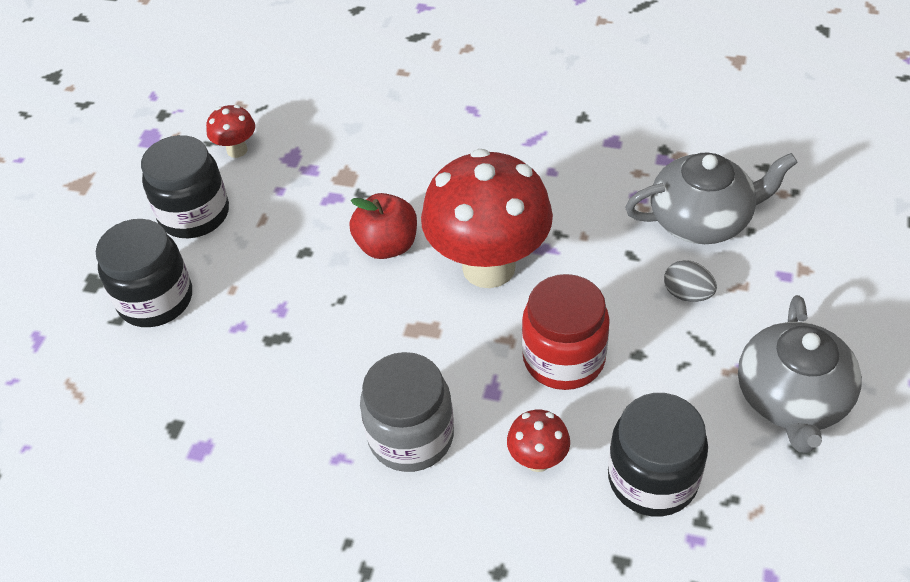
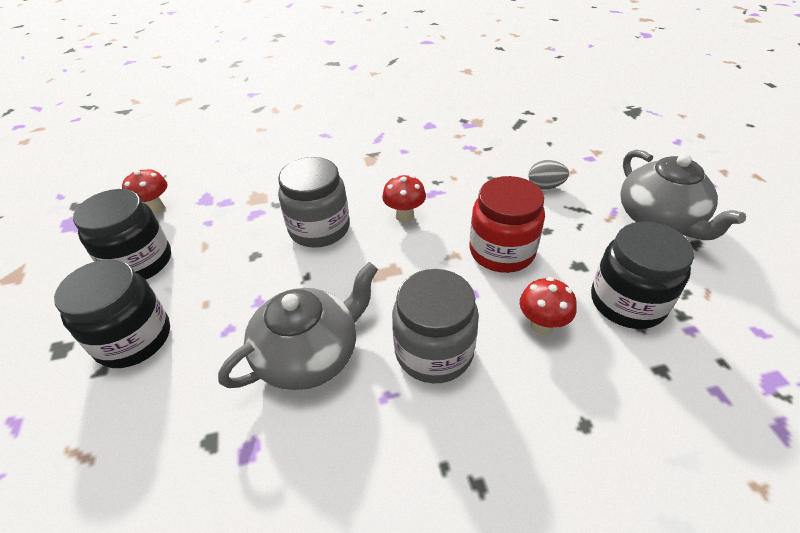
camera: 30 degrees left, 5 degrees down
(387, 245) = (319, 229): red apple -> grey jar
(488, 267) = (404, 216): red mushroom -> red mushroom, size x0.43
(701, 220) = (517, 146): grey teapot -> grey teapot (310, 354)

